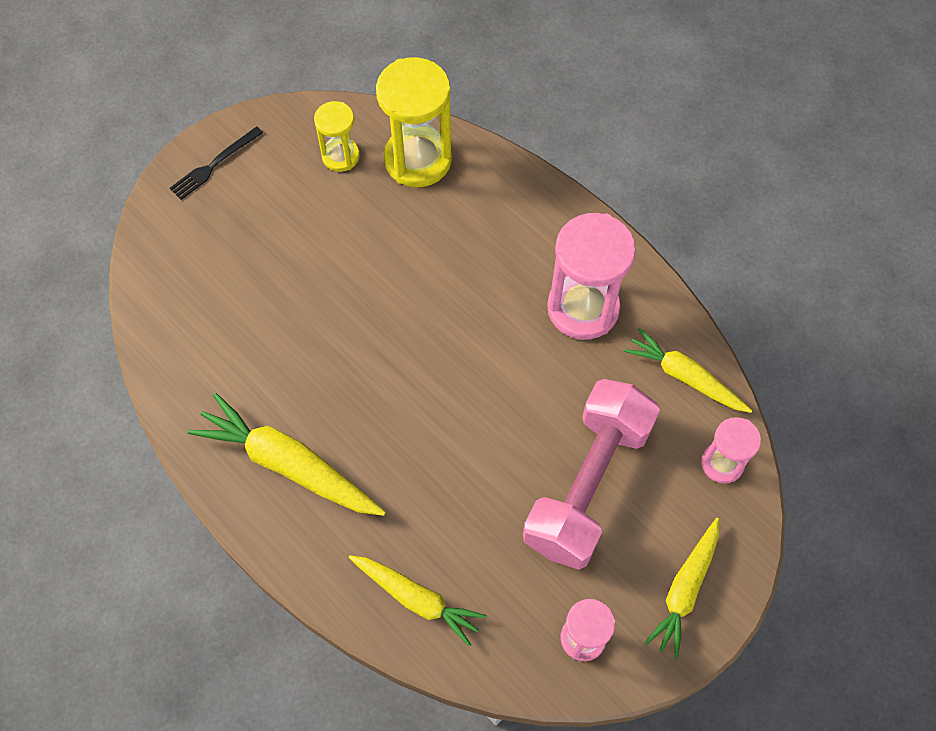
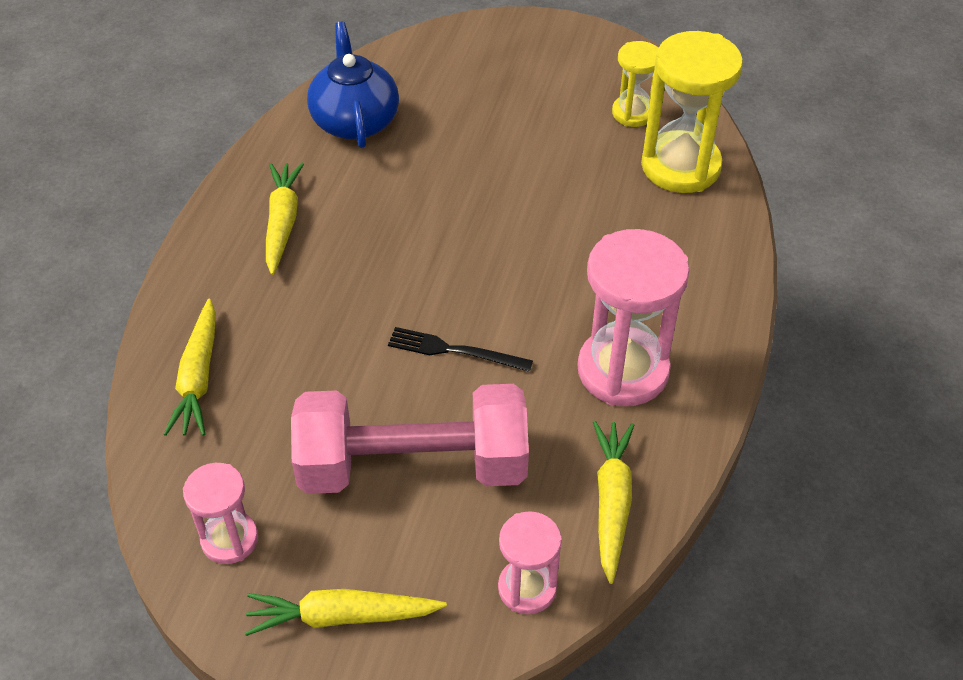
camera: 60 degrees right, 15 degrees down
(206, 354) = (355, 121): none -> blue teapot
(214, 165) = (548, 41): black fork -> black fork (454, 350)
(288, 464) = (283, 222): yellow carrot -> yellow carrot, size x0.66

